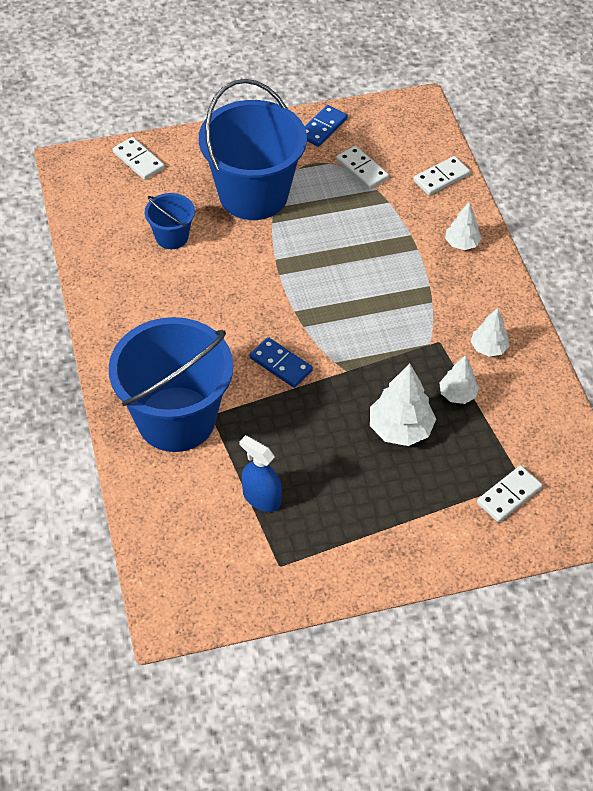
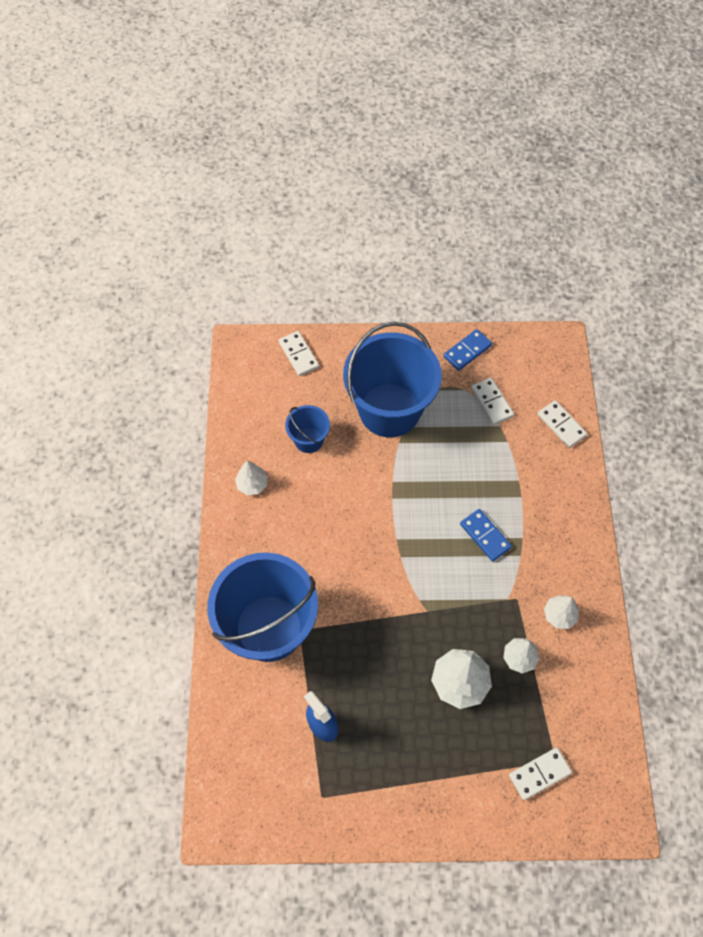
camera: 15 degrees right, 10 degrees up
(280, 364) = (371, 592): blue domino -> blue domino (485, 536)
(441, 178) = (561, 425): white domino -> white domino turned 75 degrees clockwise
(461, 243) = (562, 499): white tree -> white tree (252, 484)

